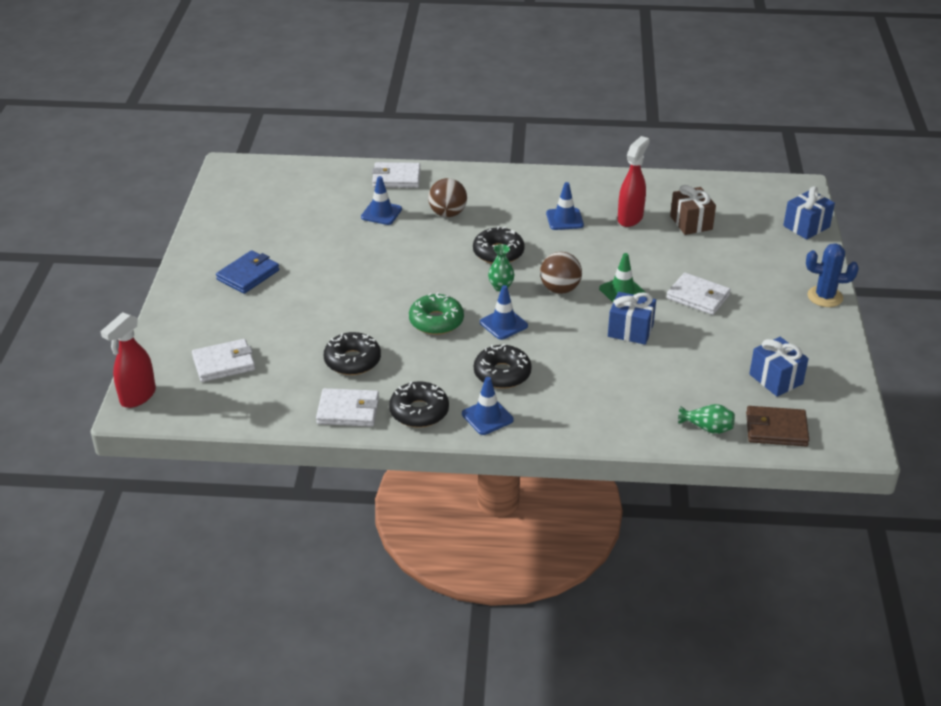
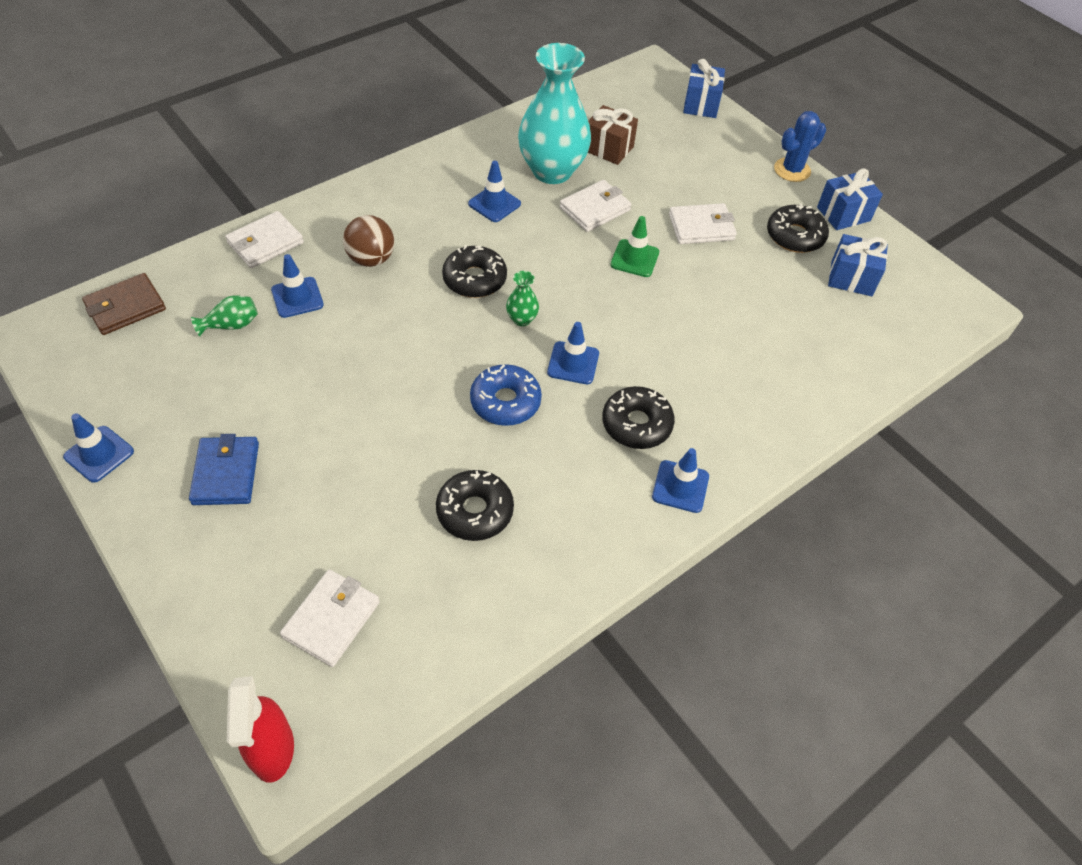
camera: 45 degrees left, 15 degrees up
(200, 235) = (99, 454): none -> blue traffic cone
(348, 411) = (541, 580): white wallet -> white wallet (595, 209)
(419, 411) = (612, 528): black donut -> black donut (795, 236)
(436, 321) = (505, 402): green donut -> blue donut
(560, 289) = (578, 289): brown ball -> none
(630, 218) = (552, 171): red spray bottle -> turquoise vase
(630, 330) = (689, 299): blue gift -> blue gift (843, 214)
(707, 428) = (862, 366): green vase -> green vase (231, 325)
(776, 429) = (908, 331): brown wallet -> brown wallet (125, 307)

